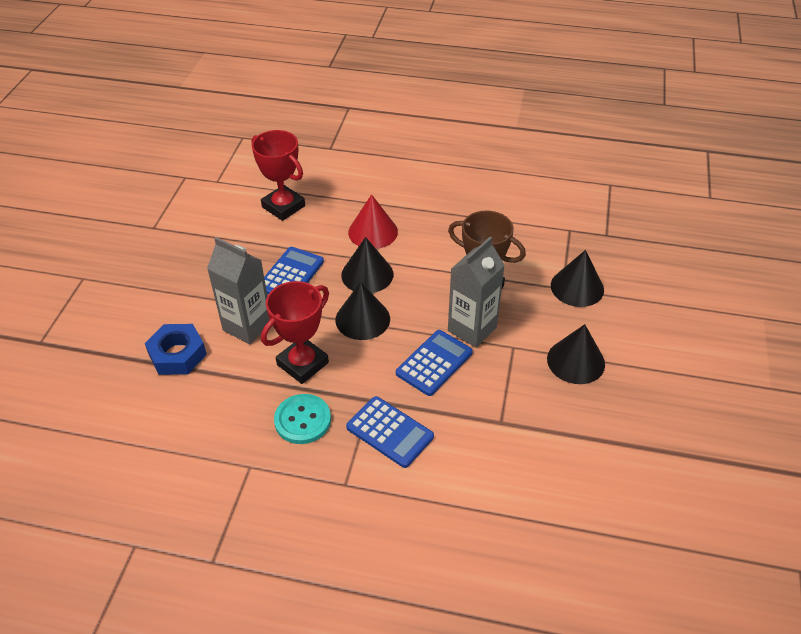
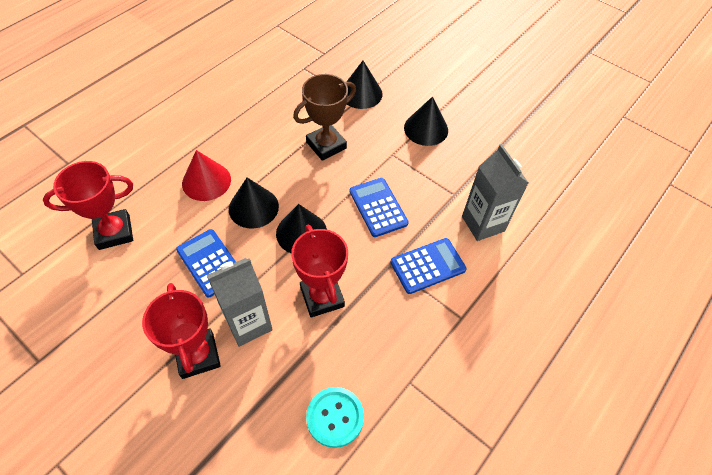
camera: 65 degrees left, 10 degrees up
(177, 354) = (242, 399): blue nut -> none
(201, 309) = (198, 355): none -> red trophy
(302, 420) = (383, 322): turquoise button -> turquoise button (335, 417)
(472, 329) = (360, 169): grey carton -> grey carton (483, 224)

